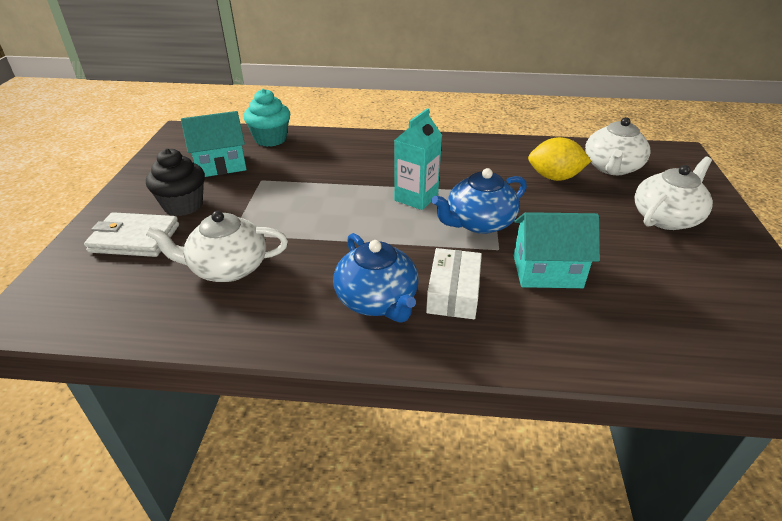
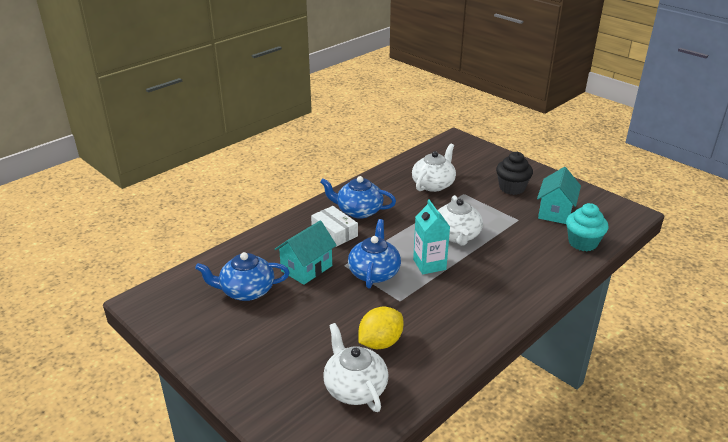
camera: 130 degrees right, 5 degrees down
(135, 238) = (490, 169): white wallet -> none
(652, 292) = (246, 291): none -> blue teapot
(666, 218) = (275, 355): white teapot -> white teapot (457, 236)

